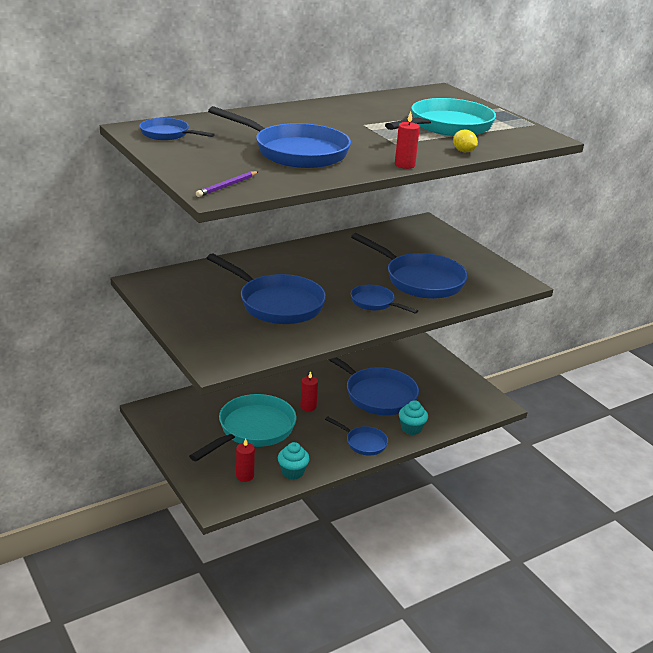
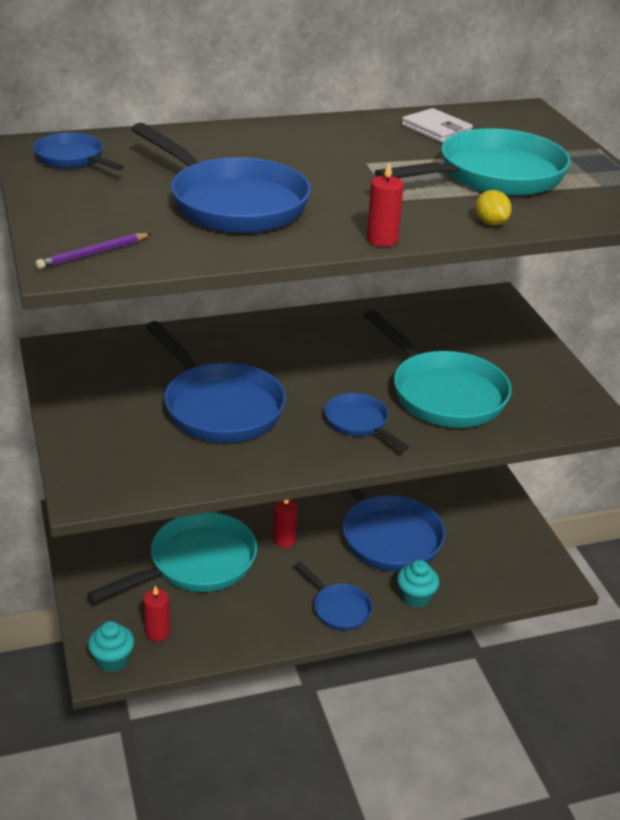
camera: 15 degrees right, 5 degrees up
(292, 472) = (223, 638): turquoise cupcake -> turquoise cupcake (112, 660)
(393, 103) = (436, 129): none -> white wallet
(420, 280) = (443, 394): blue pan -> turquoise pan

